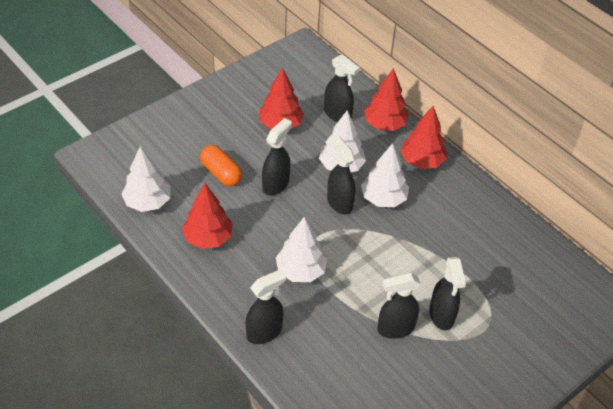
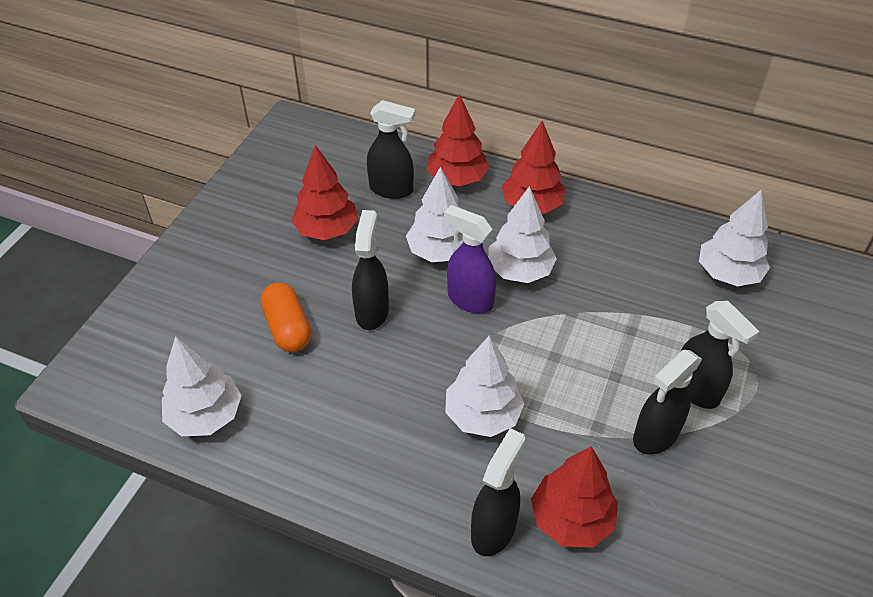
camera: 25 degrees left, 0 degrees up
(208, 238) = (326, 428): red tree -> red tree (571, 519)
(221, 173) = (287, 328): orange capsule -> orange capsule turned 45 degrees clockwise
(339, 203) = (469, 300): black spray bottle -> purple spray bottle
(521, 258) = (728, 274): none -> white tree

